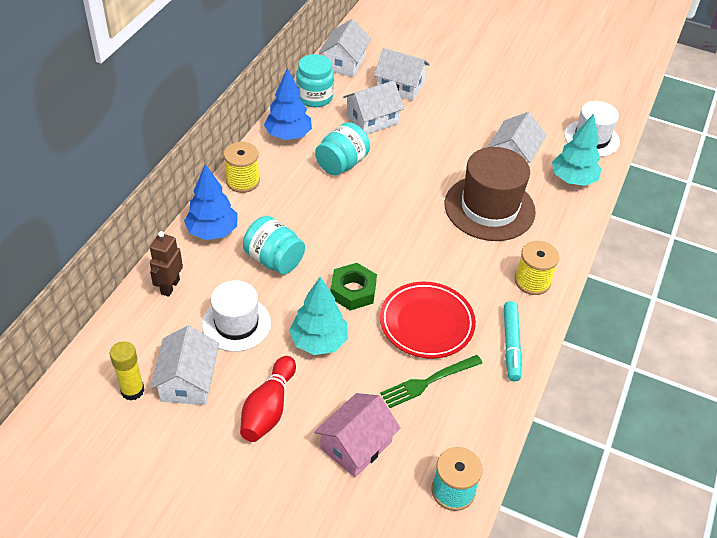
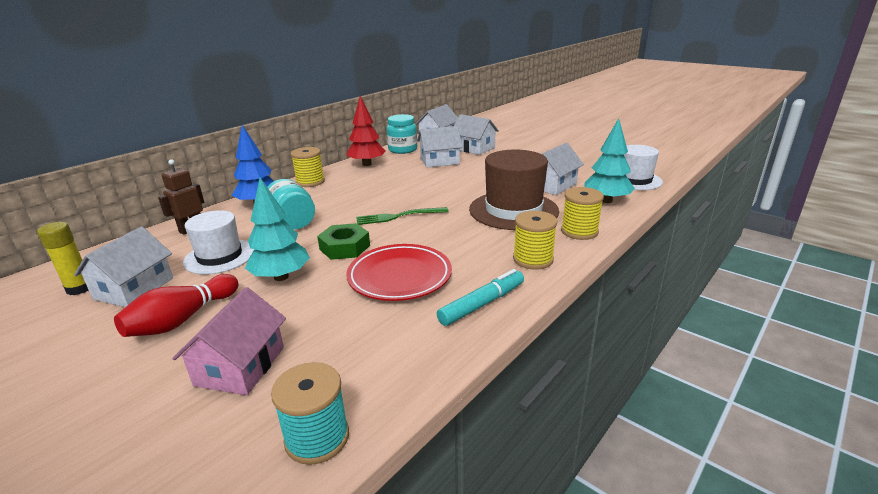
camera: 20 degrees right, 20 degrees down
(288, 135) = (367, 164): blue tree -> red tree
(342, 164) = (397, 179): turquoise jar -> none
(356, 445) = (240, 366): pink house -> pink house turned 45 degrees counterclockwise
(427, 382) = (366, 322): green fork -> green fork (397, 216)
(511, 345) = (482, 304): turquoise marker -> turquoise marker turned 150 degrees counterclockwise
(560, 234) = (579, 231): none -> yellow spool

